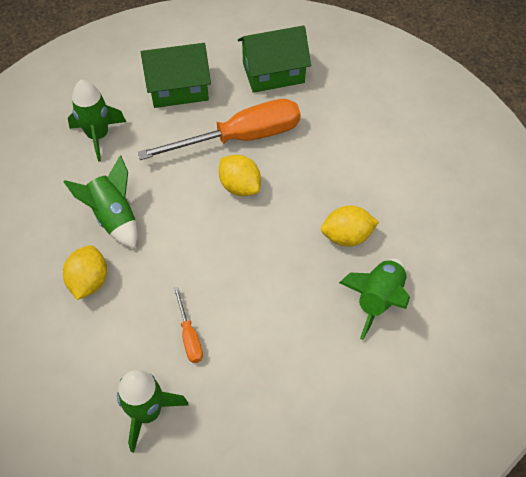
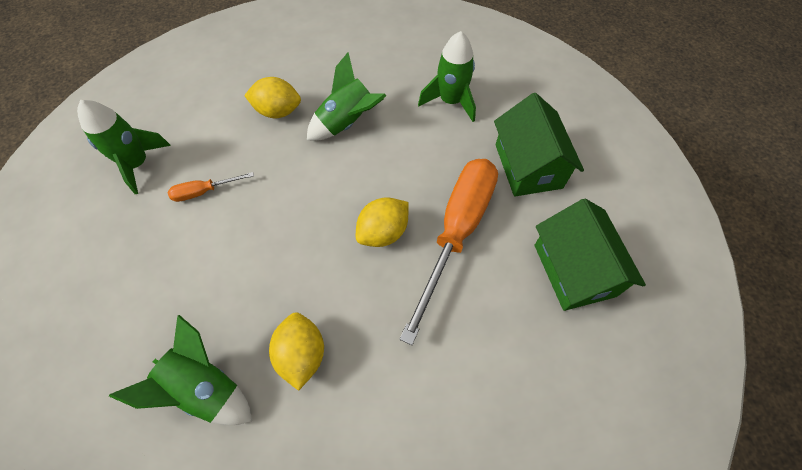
camera: 90 degrees right, 5 degrees up
(241, 138) = (457, 232): orange screwdriver -> orange screwdriver turned 135 degrees counterclockwise

